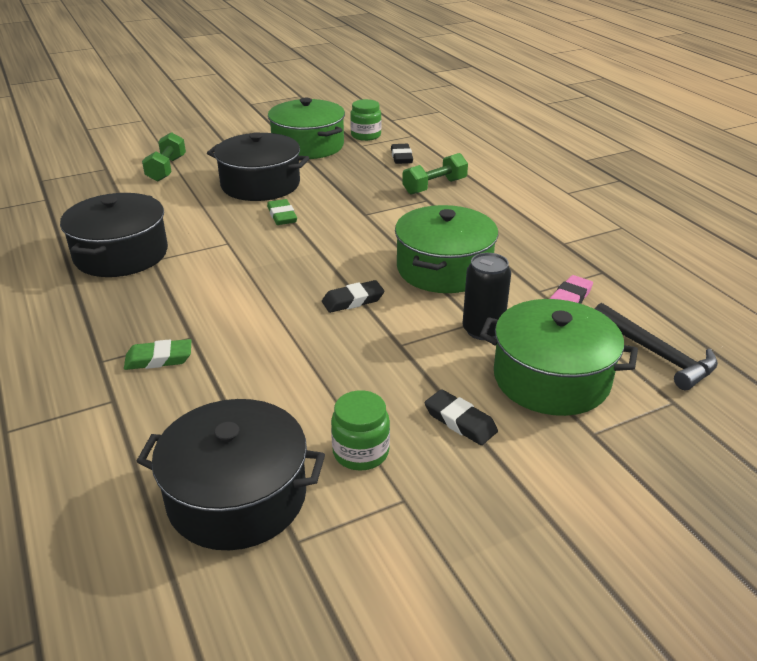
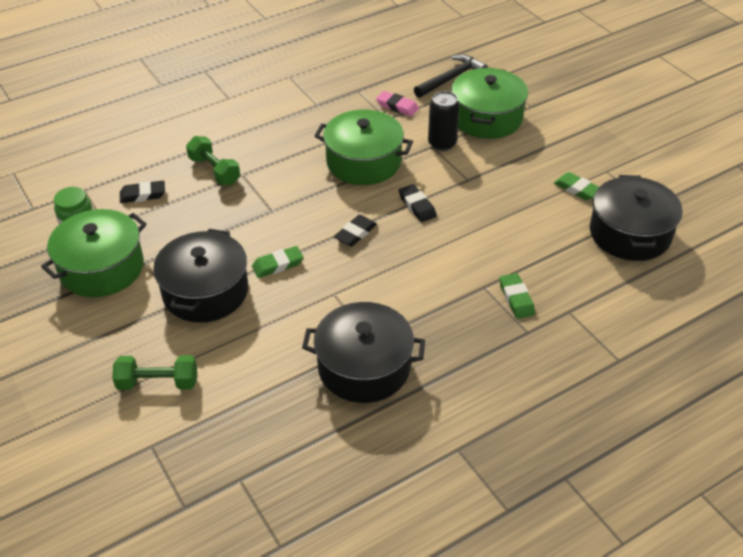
camera: 95 degrees left, 10 degrees up
(361, 452) = (577, 189): green jar -> green eraser
(460, 421) = (537, 152): black eraser -> black eraser (355, 233)

